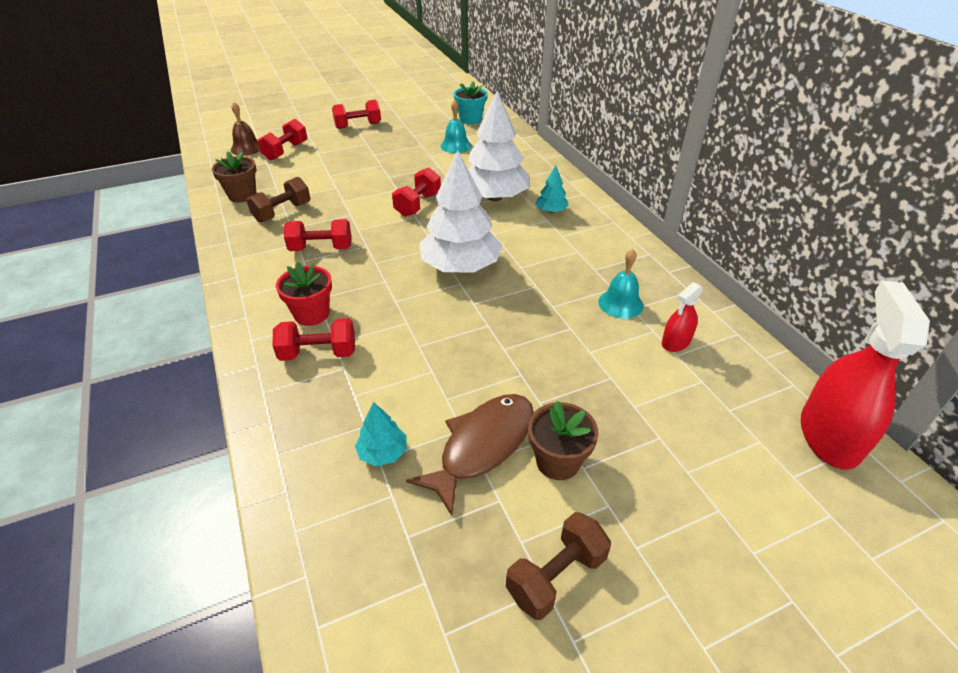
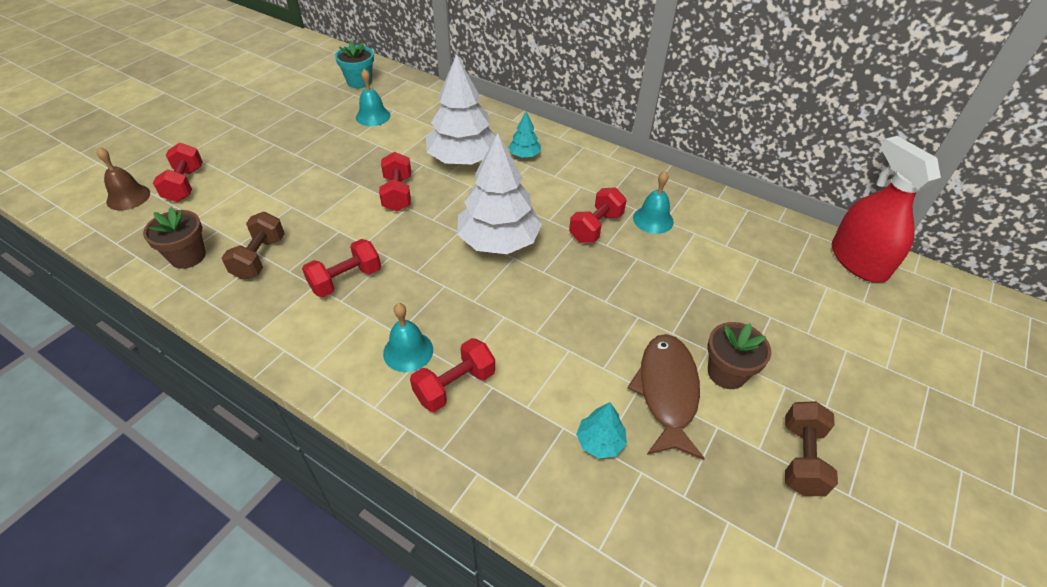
camera: 35 degrees left, 5 degrees up
(312, 314) = (408, 351): red flower pot -> turquoise bell
(358, 126) = (242, 126): red dumbbell -> red dumbbell (596, 227)
(676, 342) = (717, 235): red spray bottle -> none

